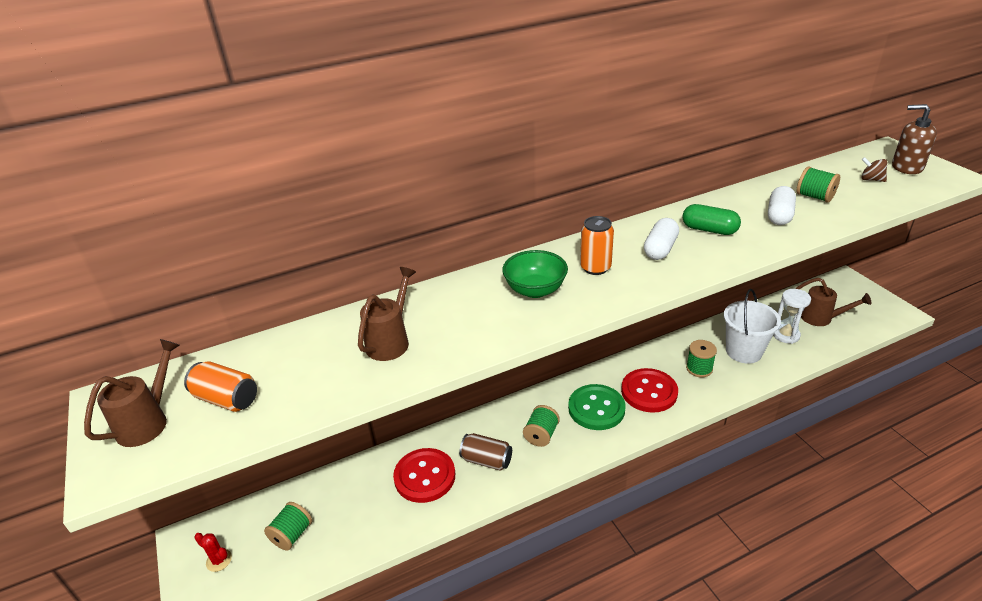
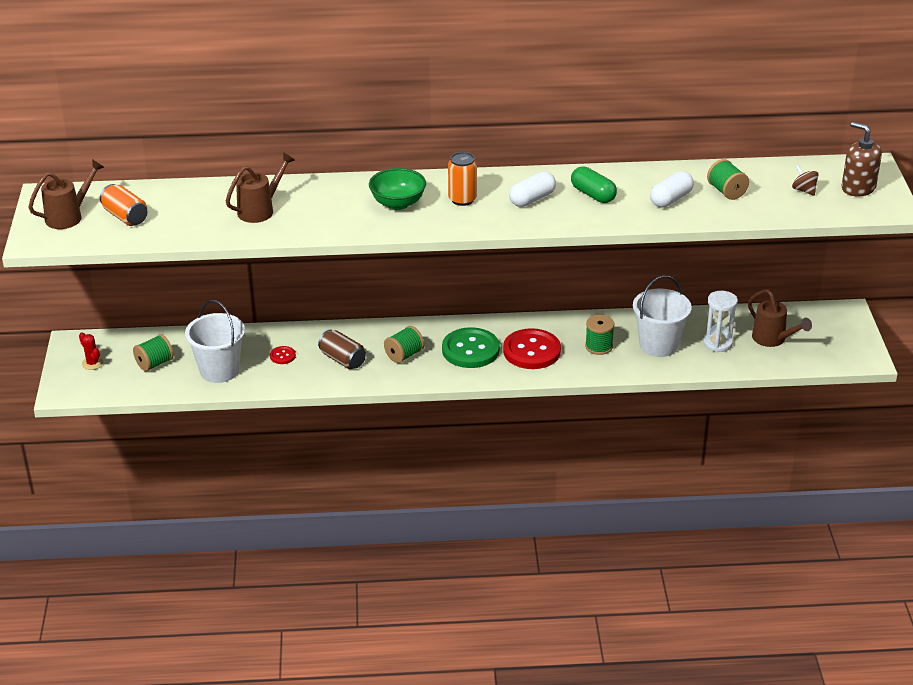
camera: 20 degrees right, 0 degrees up
(368, 518) = (219, 370): none -> white bucket
(425, 476) = (282, 356): red button -> red button, size x0.44

